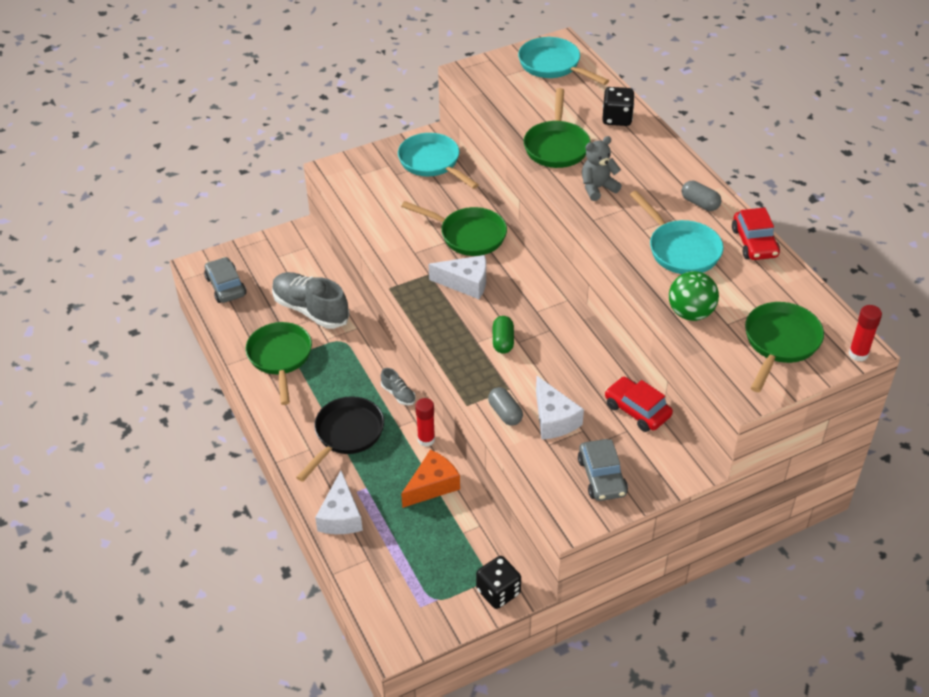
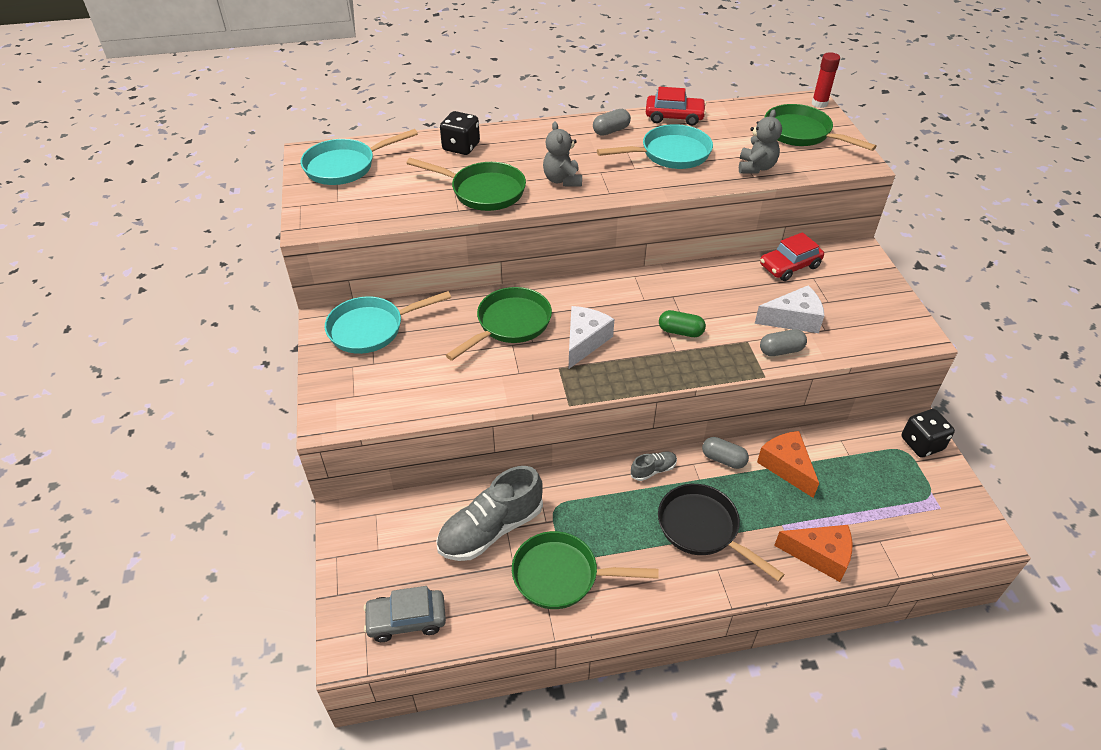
camera: 75 degrees left, 0 degrees up
(341, 516) = (820, 555): white cheese -> orange cheese
(426, 439) = (723, 459): red glue stick -> grey capsule
(602, 477) = (868, 305): grey car -> none
(690, 313) = (756, 167): green ball -> grey teddy bear

